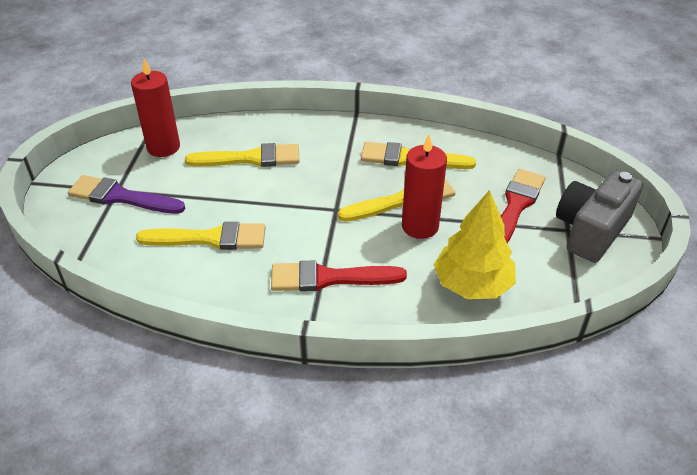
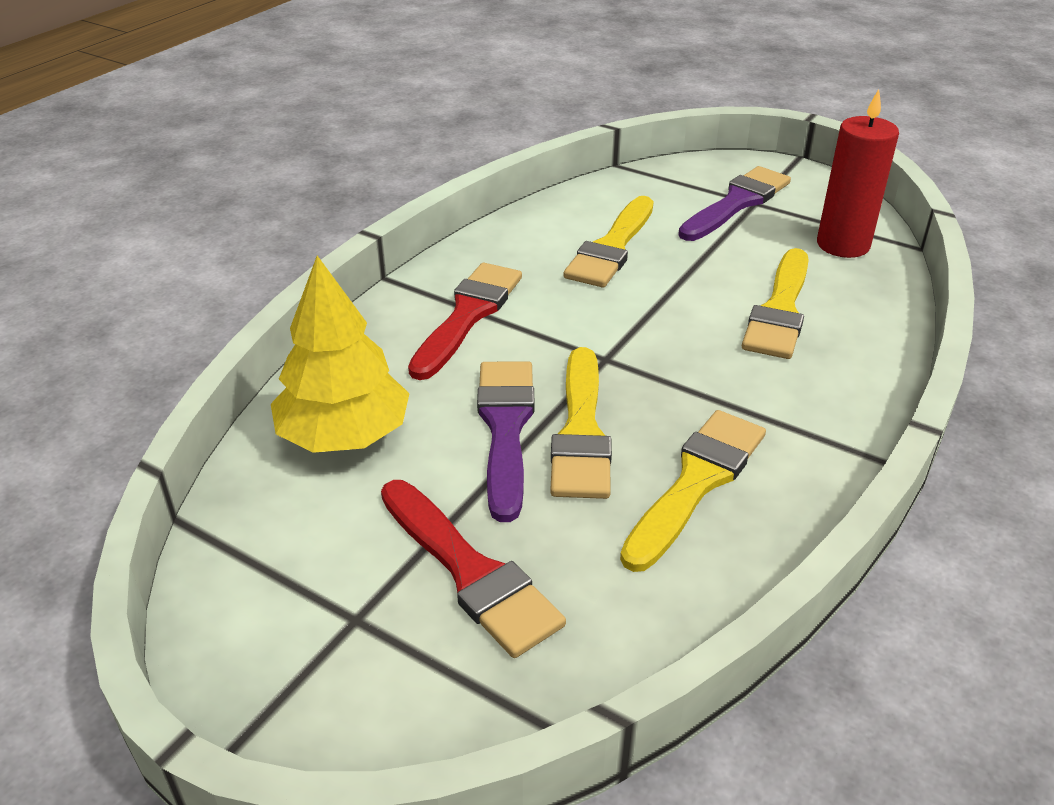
camera: 115 degrees right, 5 degrees down
(420, 226) = (505, 428): red candle -> purple brush
(591, 230) = (324, 653): grey camera -> none

